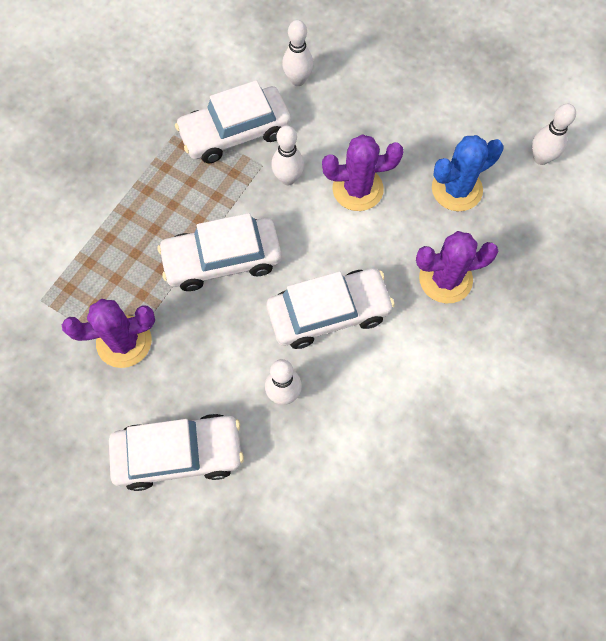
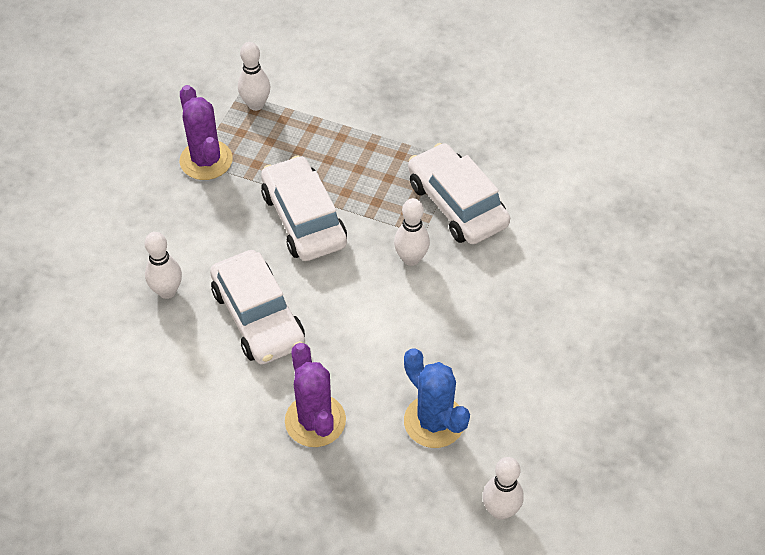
camera: 80 degrees right, 15 degrees down
(179, 453) = (101, 220): white car -> none
(297, 80) = (542, 248): white bowling pin -> white bowling pin (256, 105)
(357, 189) = (412, 323): purple cactus -> none

